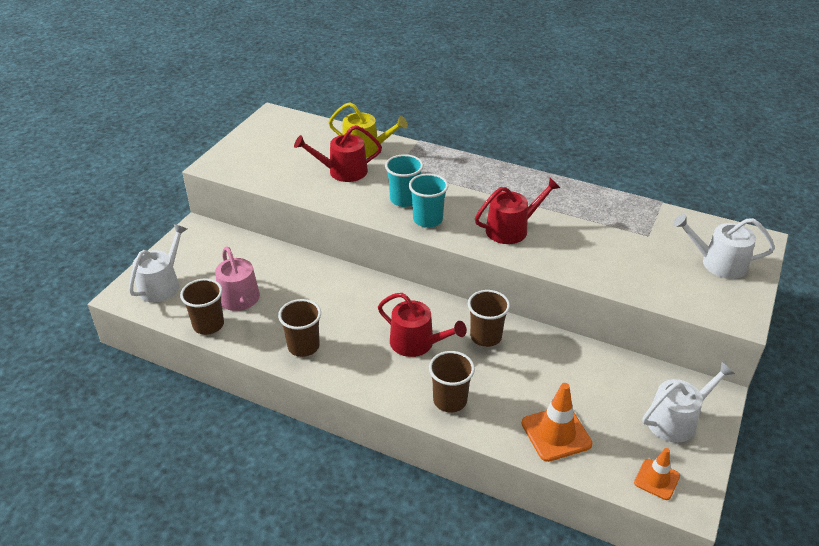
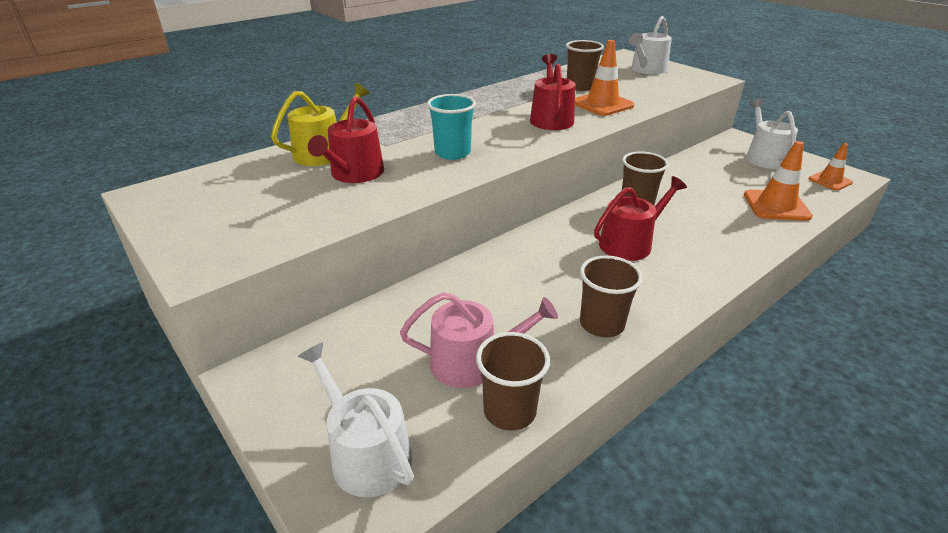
camera: 65 degrees left, 5 degrees down
(427, 220) = (502, 149): turquoise cup -> none
(450, 400) = (724, 246): brown cup -> brown cup (580, 87)
(575, 251) = (602, 104): none -> orange traffic cone

